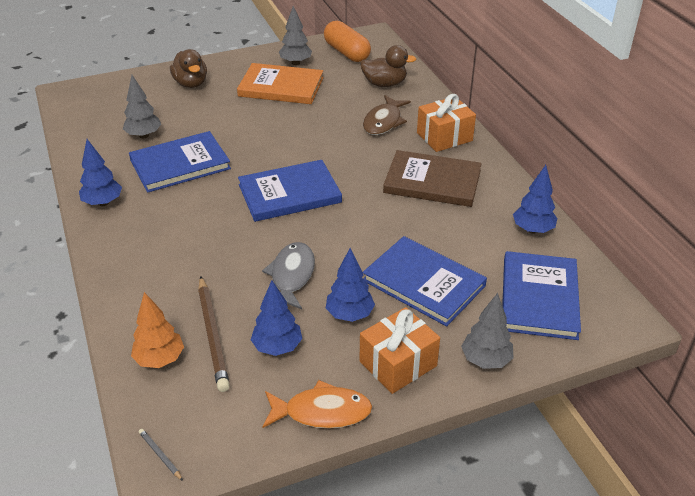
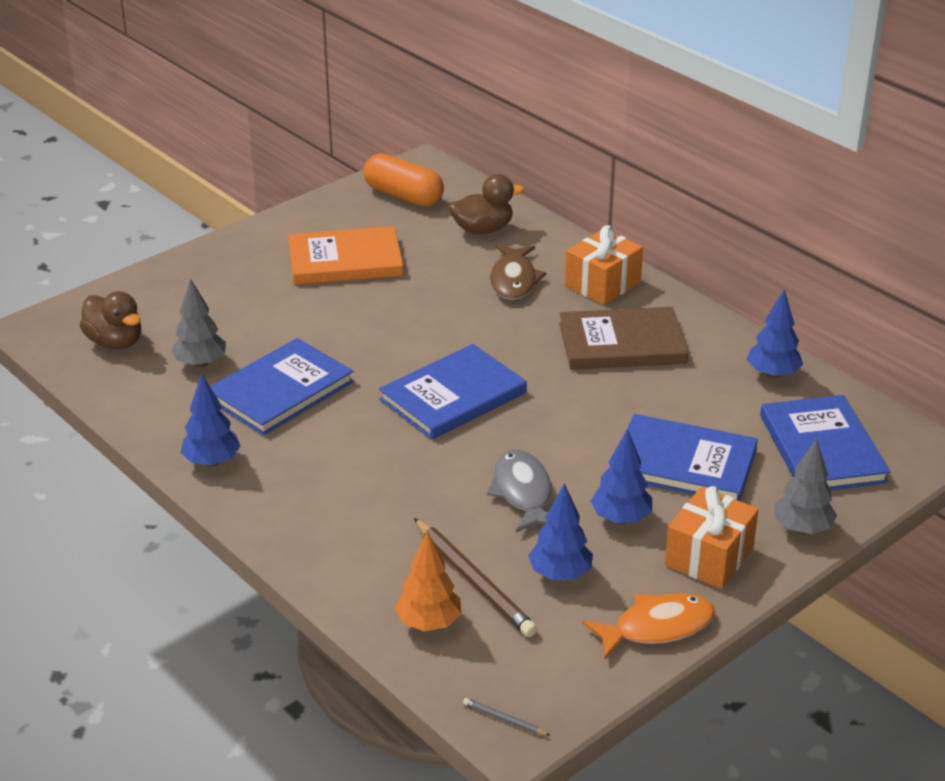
camera: 20 degrees left, 5 degrees down
(191, 84) = (214, 280): brown duck -> brown duck (115, 342)
(295, 63) = (342, 223): grey tree -> none

